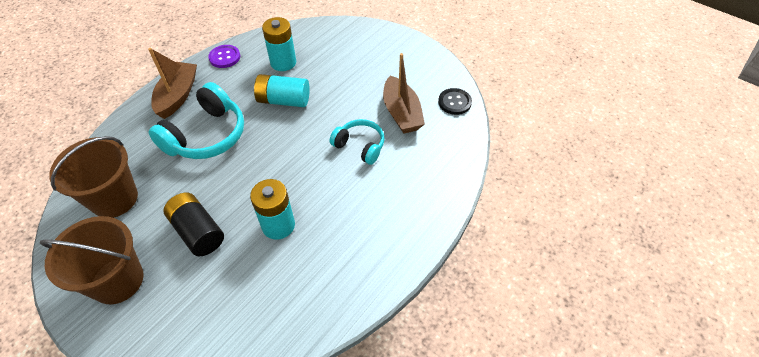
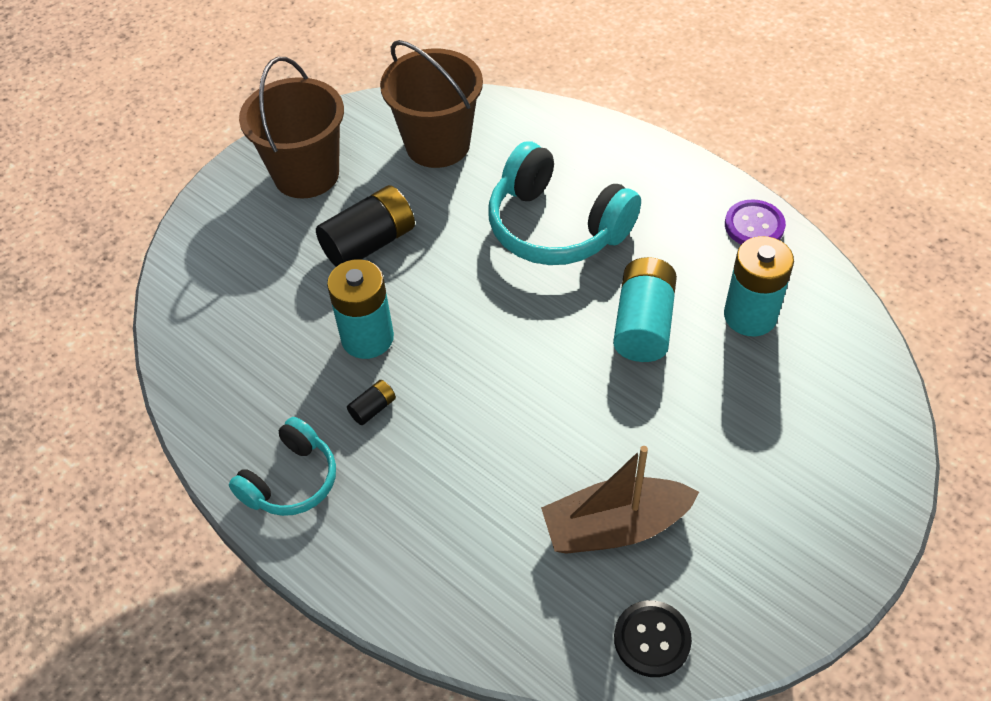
camera: 95 degrees right, 0 degrees up
(178, 96) = (647, 177): brown boat -> none
(331, 217) = (373, 408): none -> black battery
(360, 146) = (526, 450): turquoise headphones -> turquoise headphones (291, 480)

